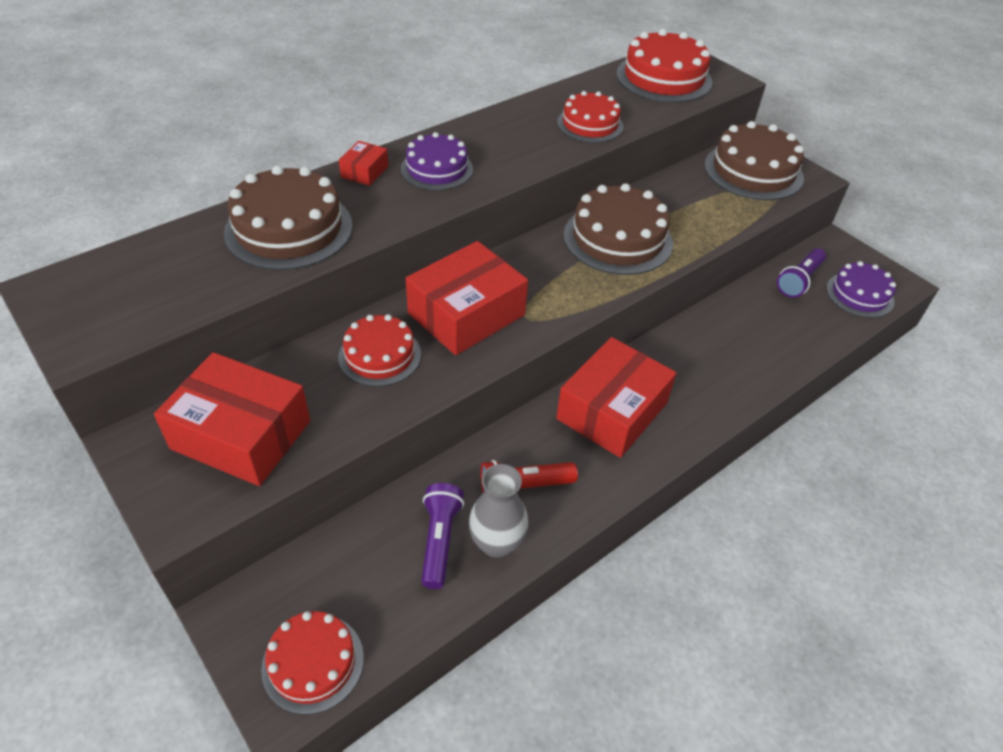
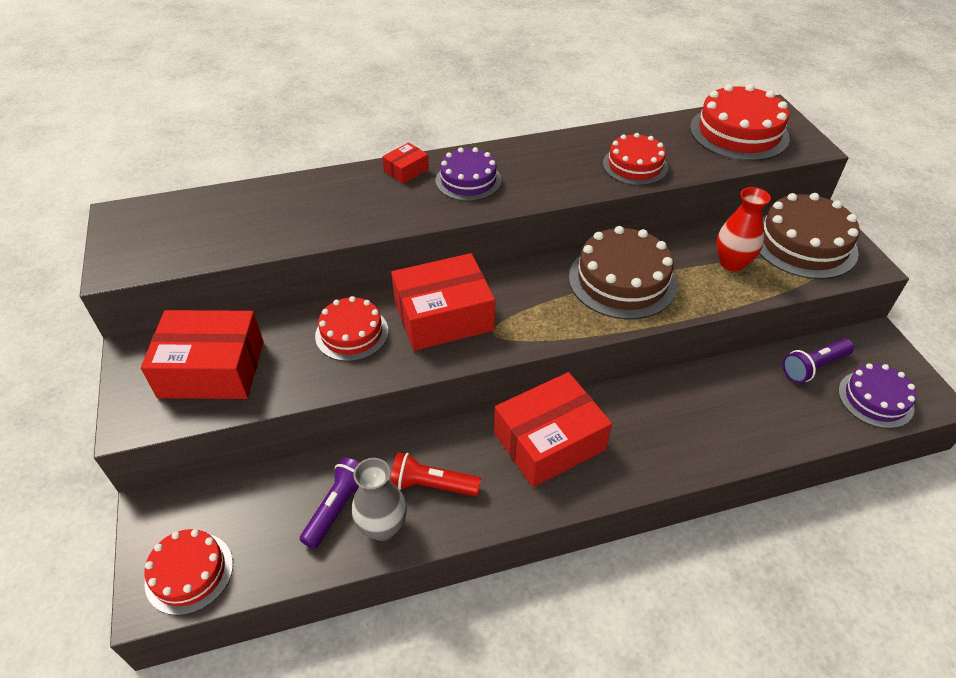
camera: 25 degrees right, 0 degrees up
(241, 434) = (212, 369): red box -> red box turned 45 degrees counterclockwise
(289, 229) = (317, 207): brown cake -> none
(704, 201) = (732, 263): none -> red vase

